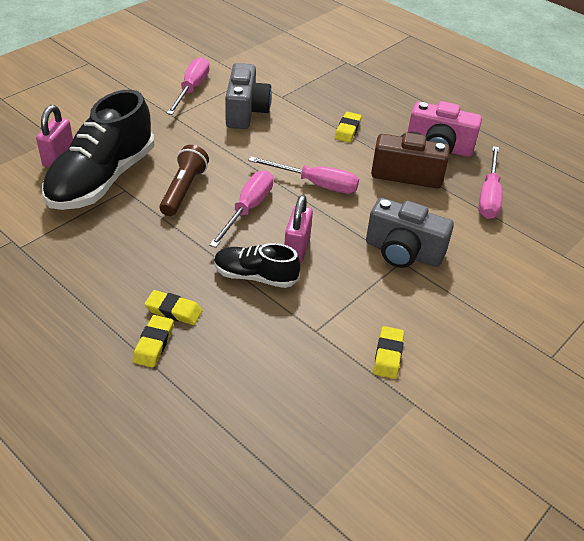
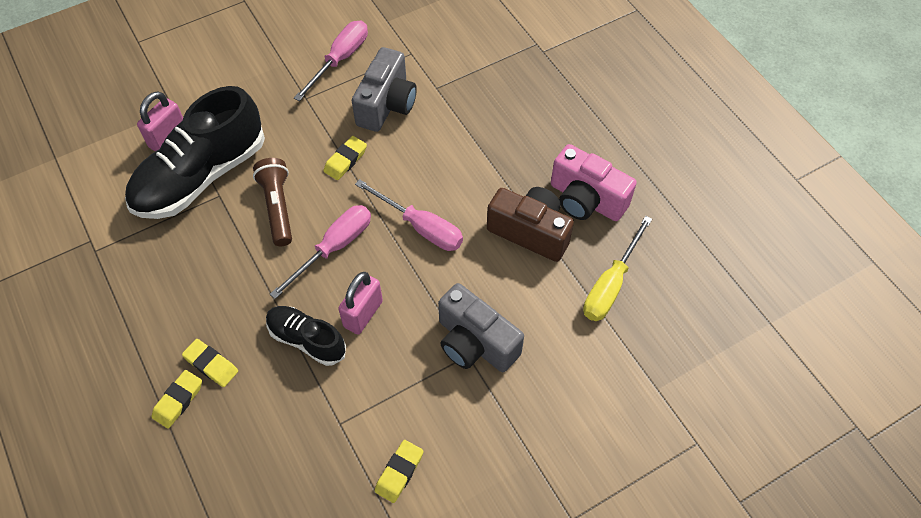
camera: 20 degrees right, 15 degrees up
(183, 190) = (278, 207): brown flashlight -> brown flashlight turned 45 degrees counterclockwise
(347, 130) = (490, 153): yellow eraser -> yellow eraser (345, 160)
(488, 196) = (610, 284): pink screwdriver -> yellow screwdriver

